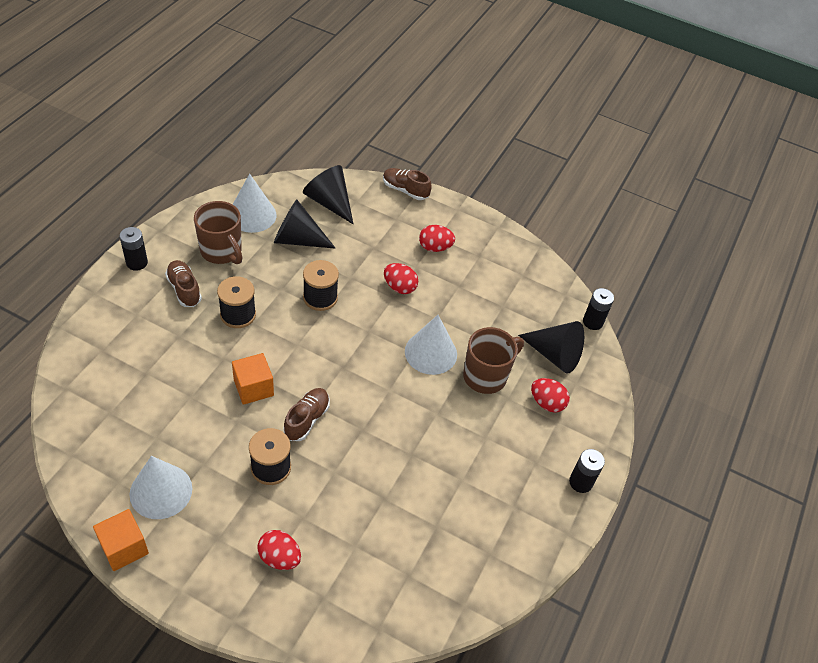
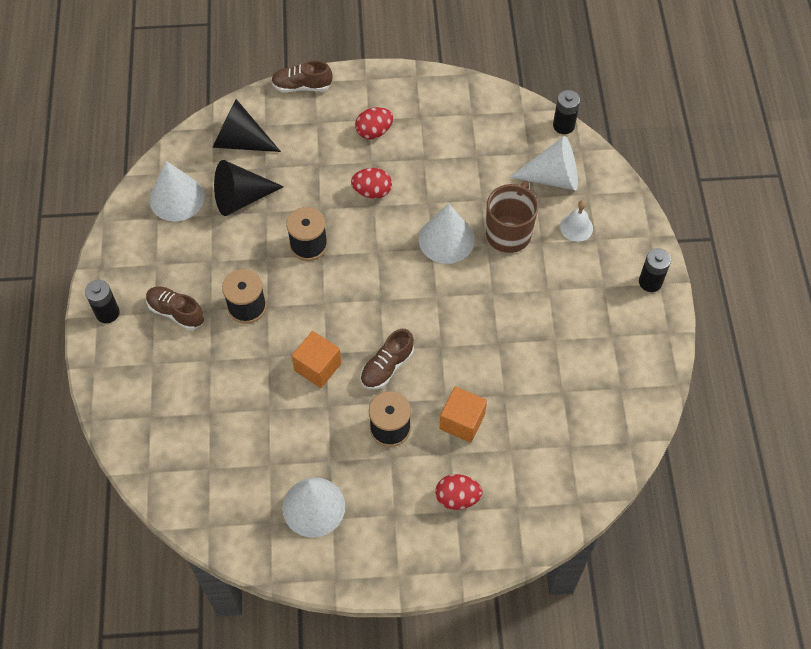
camera: 25 degrees left, 10 degrees up
(124, 548) = (323, 572): orange cube -> orange cube (462, 421)
(222, 251) = (179, 253): brown mug -> none
(307, 419) = (387, 367): brown shoe -> brown shoe turned 135 degrees counterclockwise
(547, 403) = (576, 227): red egg -> white bell
(554, 355) = (553, 177): black cone -> white cone

